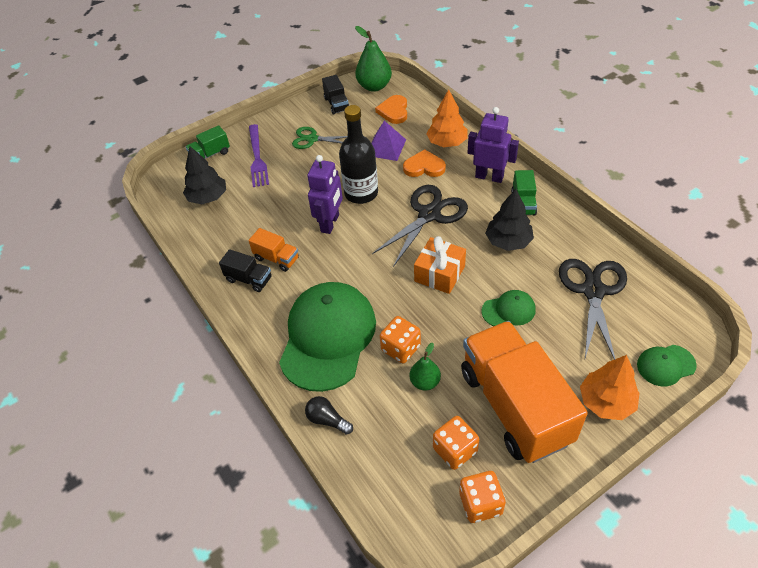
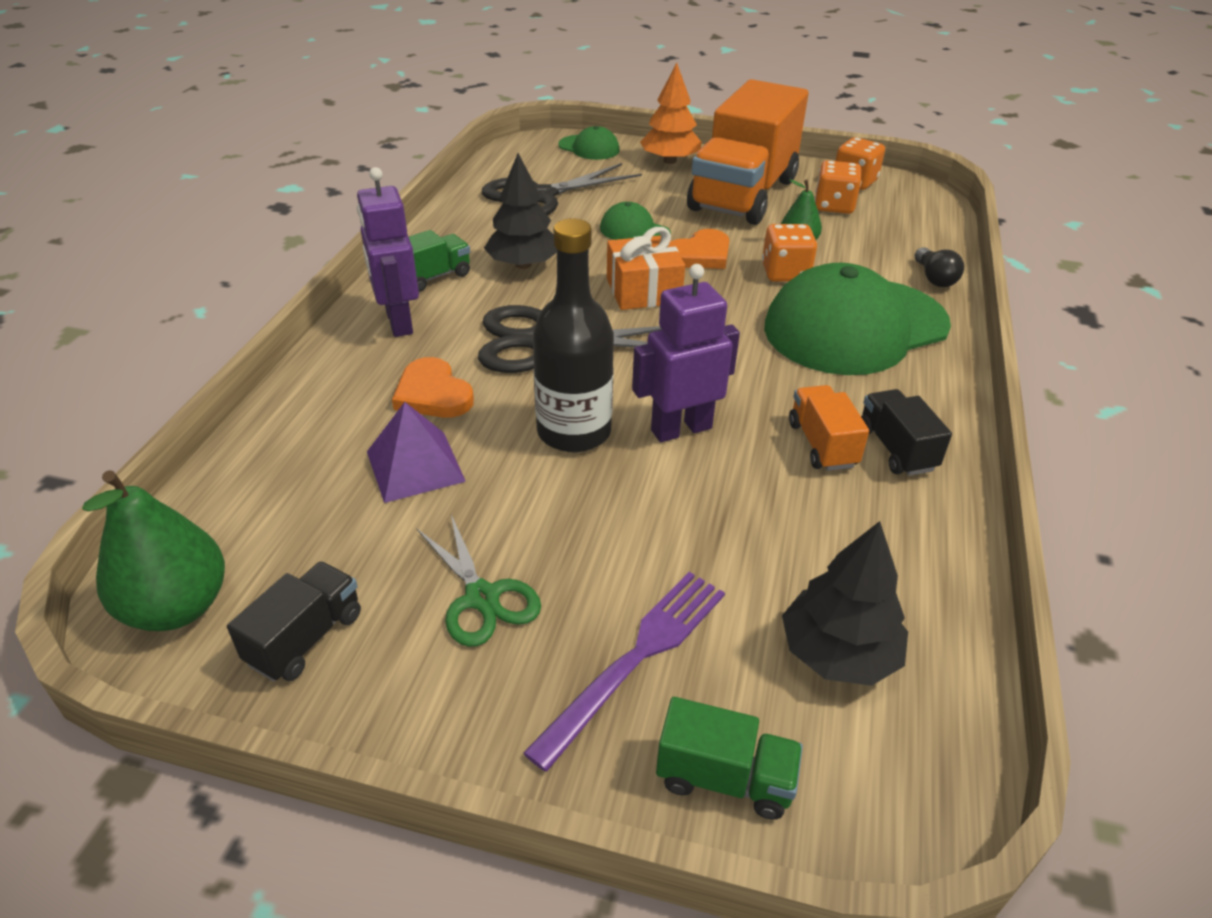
camera: 135 degrees left, 10 degrees down
(394, 111) = (274, 516): orange heart -> orange heart (700, 254)
(447, 142) = (337, 397): orange tree -> none

